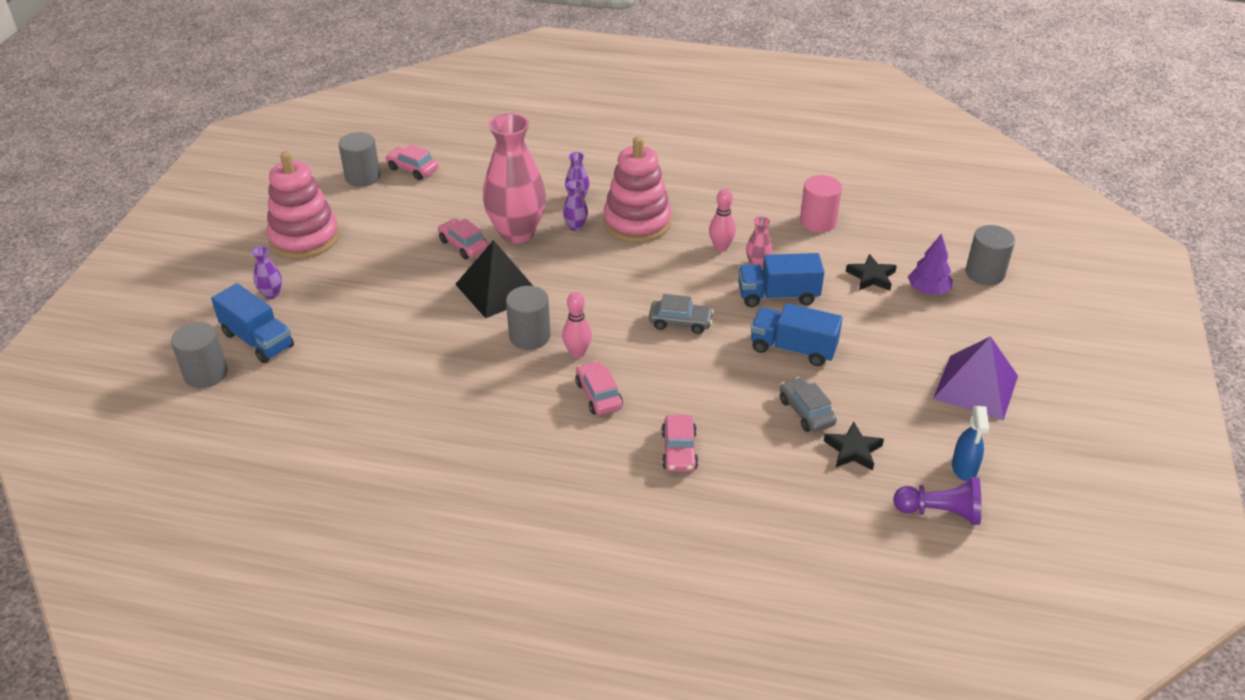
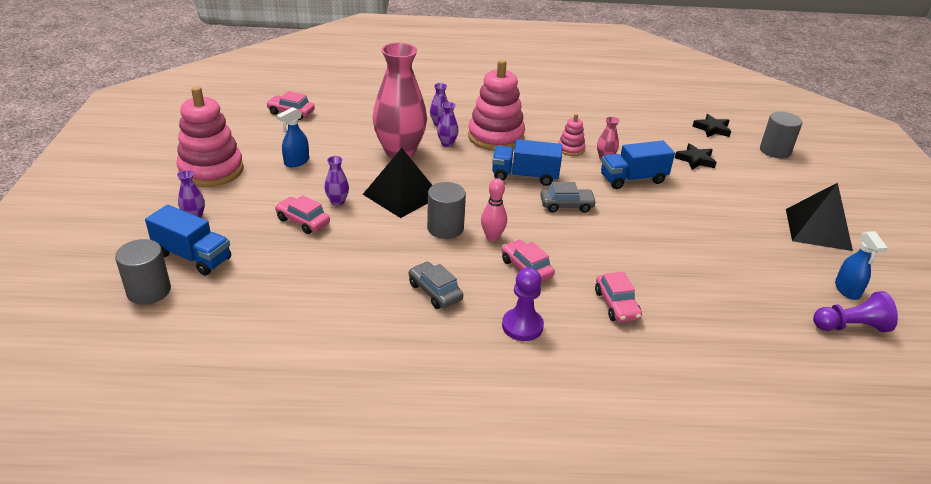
camera: 15 degrees left, 5 degrees down
(362, 177) = (249, 121): grey cylinder -> none
(397, 236) = (296, 162): none -> blue spray bottle
(425, 290) = (337, 201): none -> purple vase
(463, 245) = (358, 164): pink car -> pink car (303, 221)
(565, 461) = (522, 326): none -> purple pawn
(721, 247) = (570, 149): pink bowling pin -> pink stacking toy
(793, 348) = (665, 216): blue truck -> blue truck (525, 176)
(806, 412) = (702, 262): grey car -> grey car (435, 292)
(818, 222) = (634, 126): pink cylinder -> none
(853, 450) = (755, 287): black star -> black star (712, 129)
(928, 290) = (742, 165): purple tree -> none
(975, 387) = (818, 229): purple pyramid -> black pyramid

